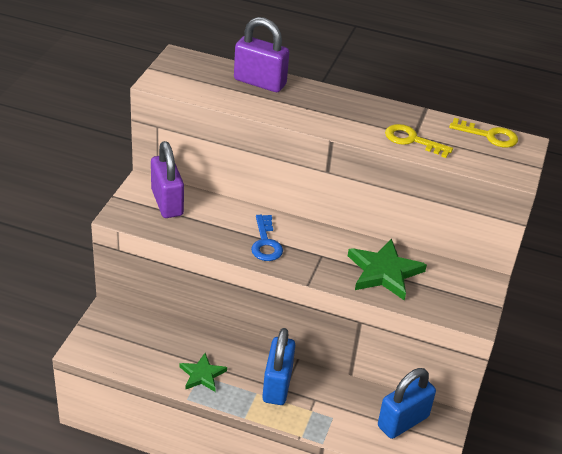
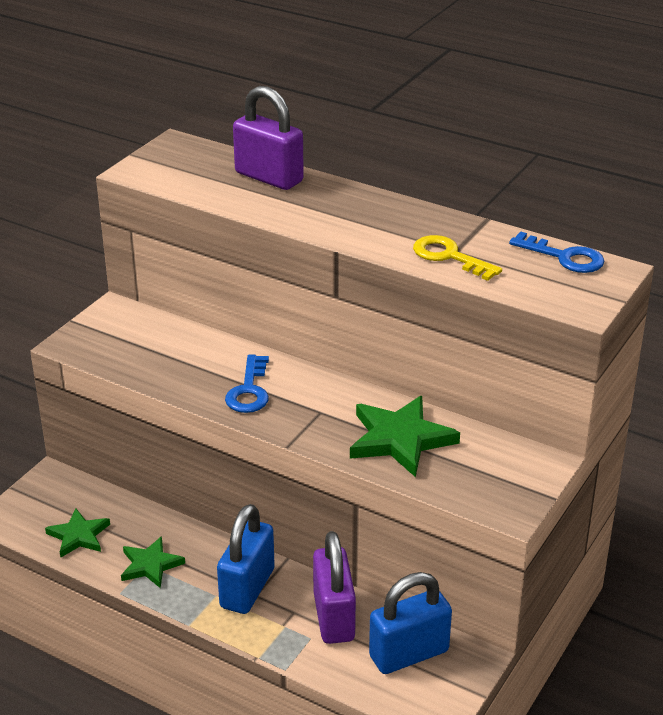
camera: 15 degrees right, 5 degrees down
(142, 357) = (79, 536): none -> green star
(167, 202) = (137, 332): purple padlock -> purple padlock (334, 617)
(489, 136) = (564, 257): yellow key -> blue key

